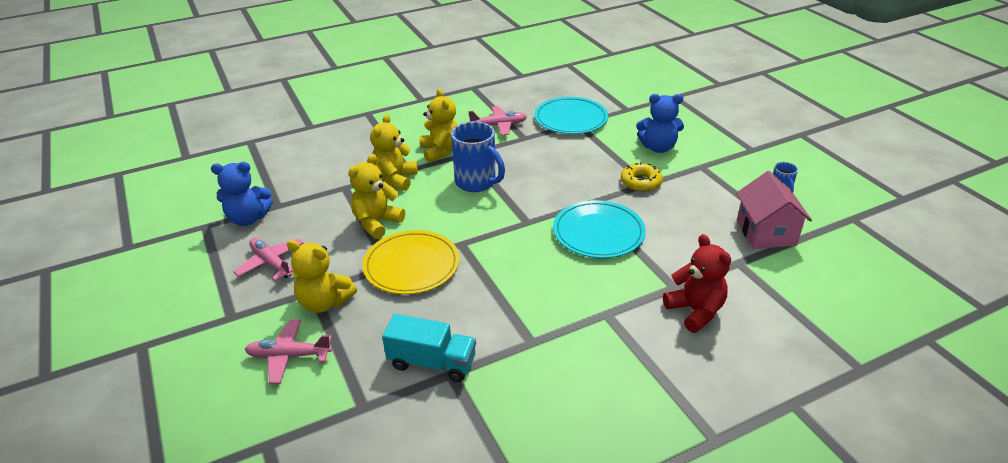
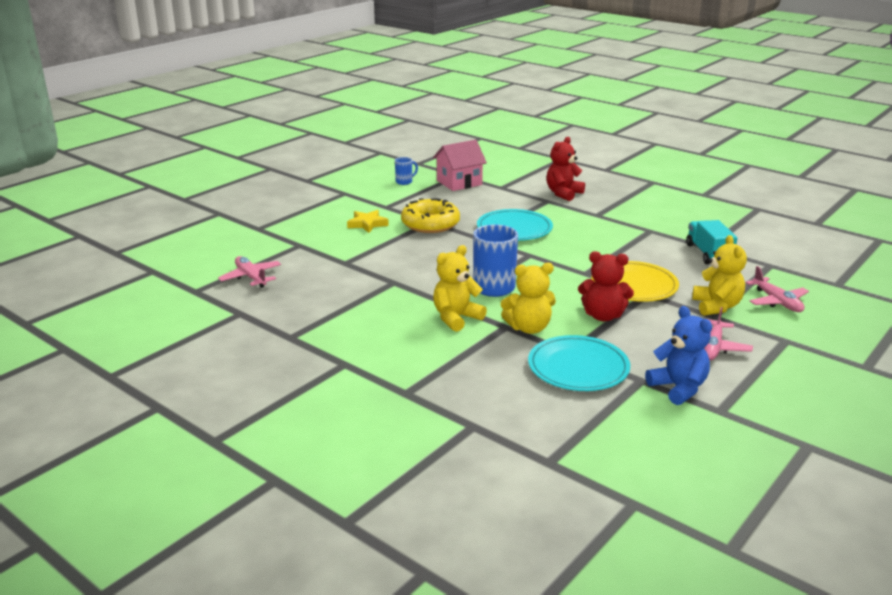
camera: 115 degrees left, 10 degrees down
(377, 223) = (603, 316): yellow teddy bear -> red teddy bear
(499, 125) = (378, 300): pink plane -> pink plane (251, 277)
(571, 119) = (337, 267): turquoise plate -> turquoise plate (578, 367)
(640, 182) = (430, 224): yellow donut -> yellow donut, size x1.60
(658, 147) = (367, 224): blue teddy bear -> yellow star

